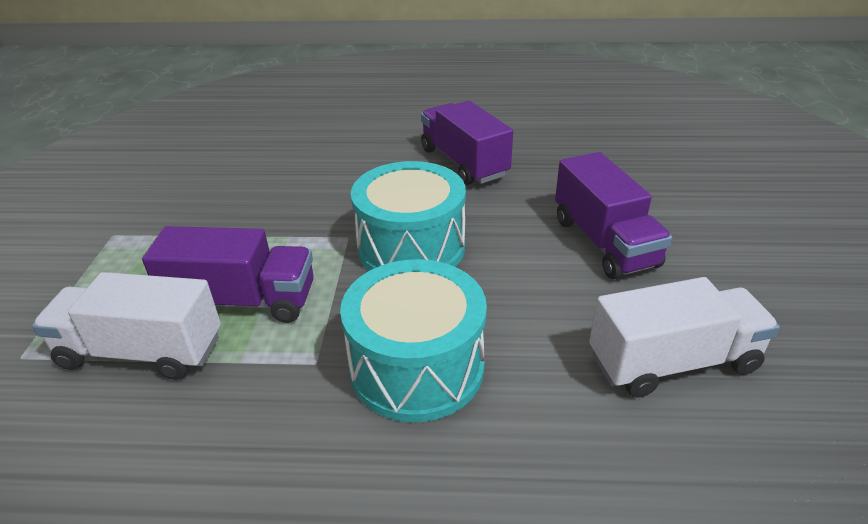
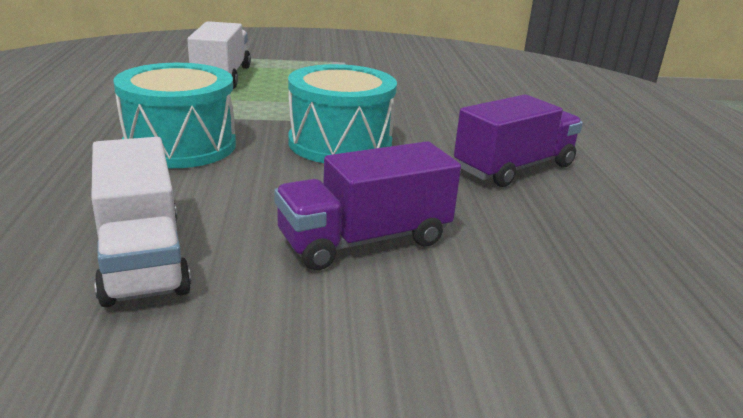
camera: 80 degrees right, 10 degrees down
(242, 301) = (268, 95): purple truck -> none

